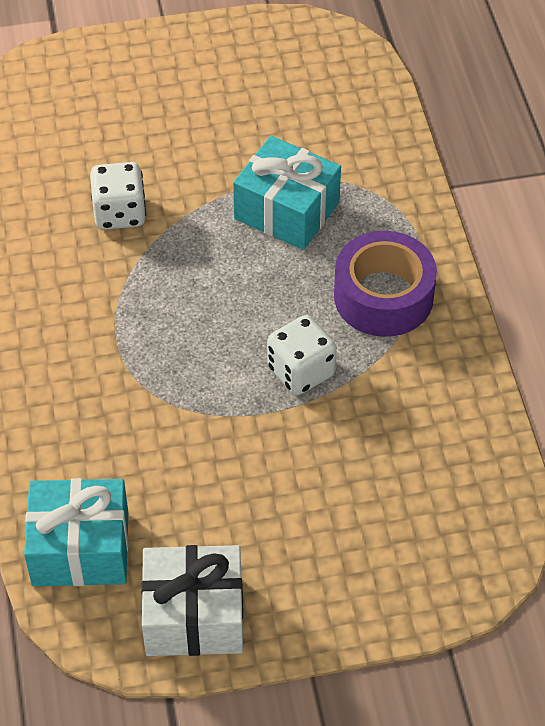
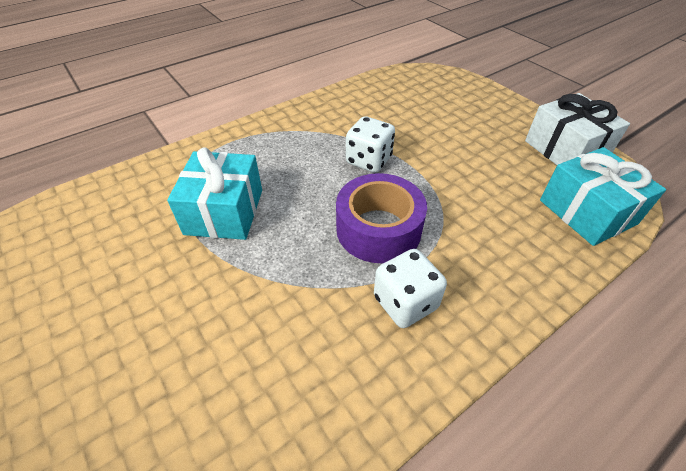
camera: 115 degrees left, 5 degrees down
(119, 213) = (272, 327): white dice -> white dice (405, 302)
(383, 296) = (285, 144): purple tape -> purple tape (378, 229)

